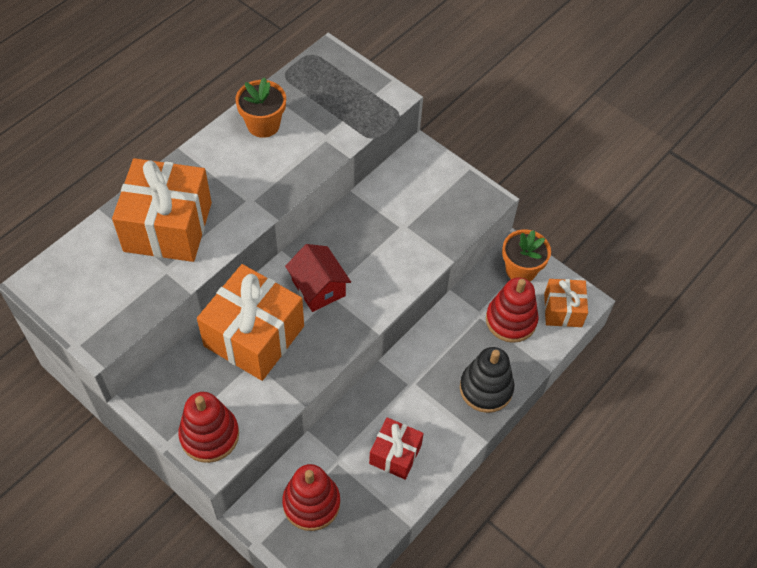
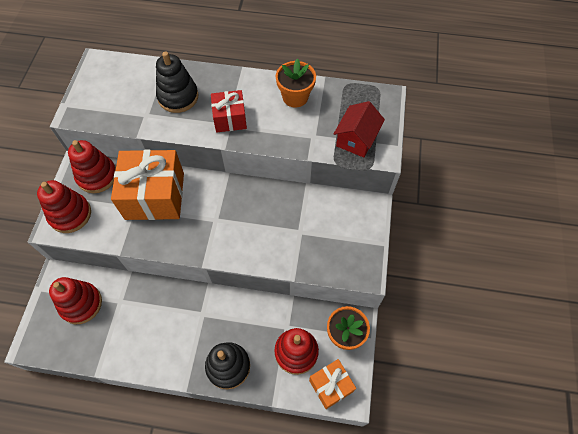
camera: 60 degrees right, 5 degrees up
(168, 227) = (178, 97): orange gift -> black stacking toy
(177, 383) = (97, 176): none -> red stacking toy
(318, 288) = (214, 210): red house -> red house (356, 139)
(395, 454) = (142, 334): red gift -> red gift (230, 119)

